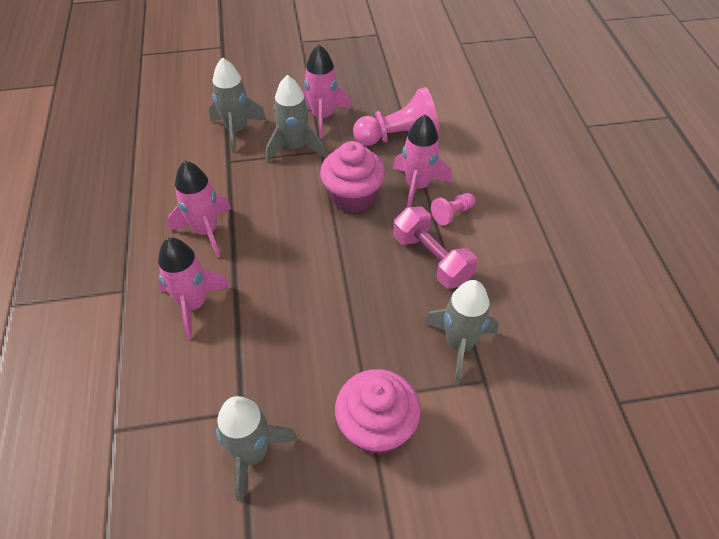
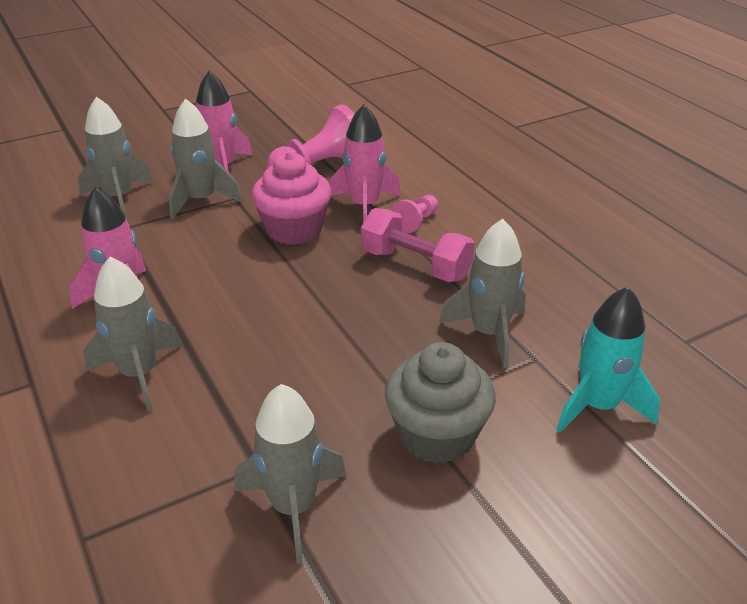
camera: 20 degrees left, 15 degrees down
(194, 304) = (139, 374): pink rocket -> grey rocket
(376, 427) = (437, 435): pink cupcake -> grey cupcake
(512, 442) = (598, 406): none -> turquoise rocket

